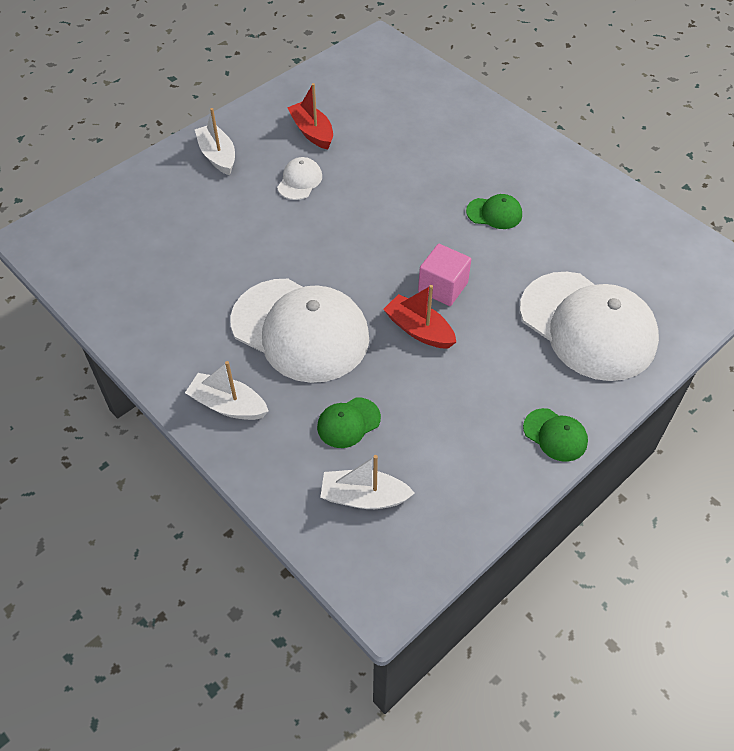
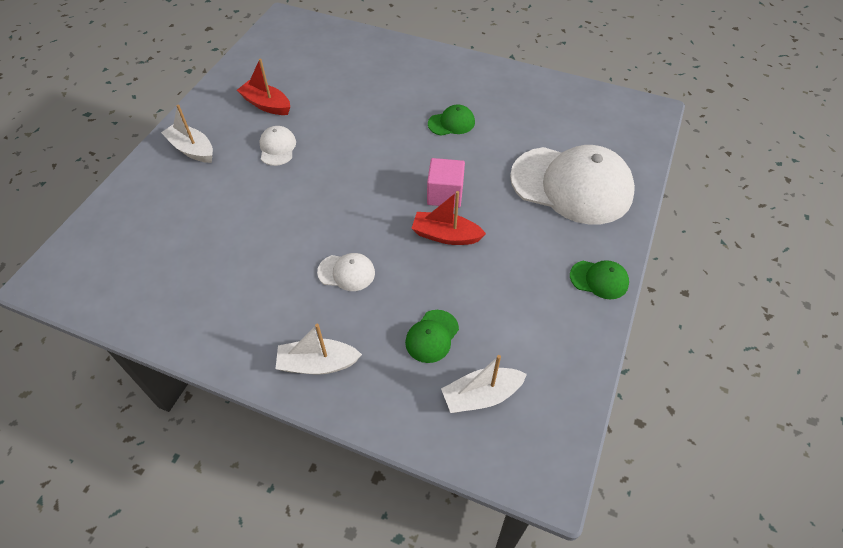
camera: 25 degrees left, 0 degrees up
(300, 330) = (346, 272): white cap -> white cap, size x0.42

